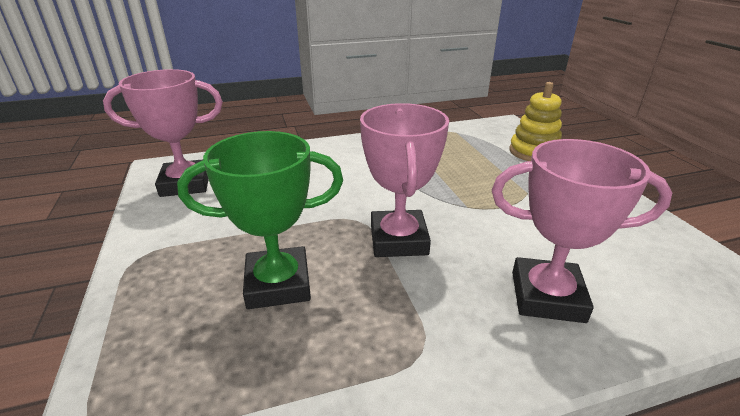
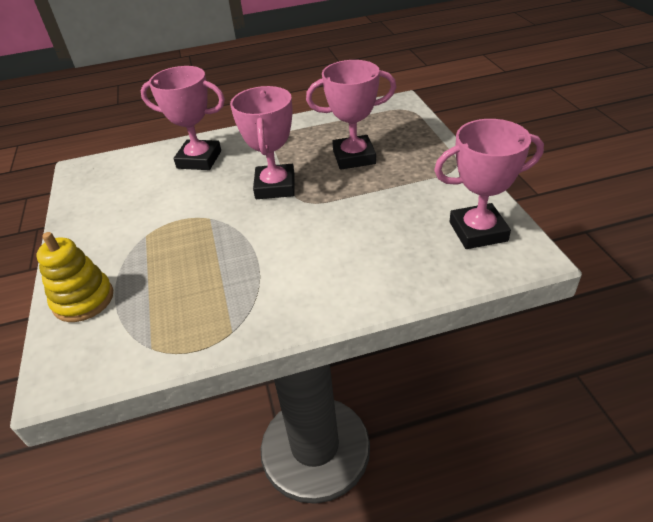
camera: 175 degrees left, 10 degrees up
(278, 284) = (354, 157): green trophy -> pink trophy

